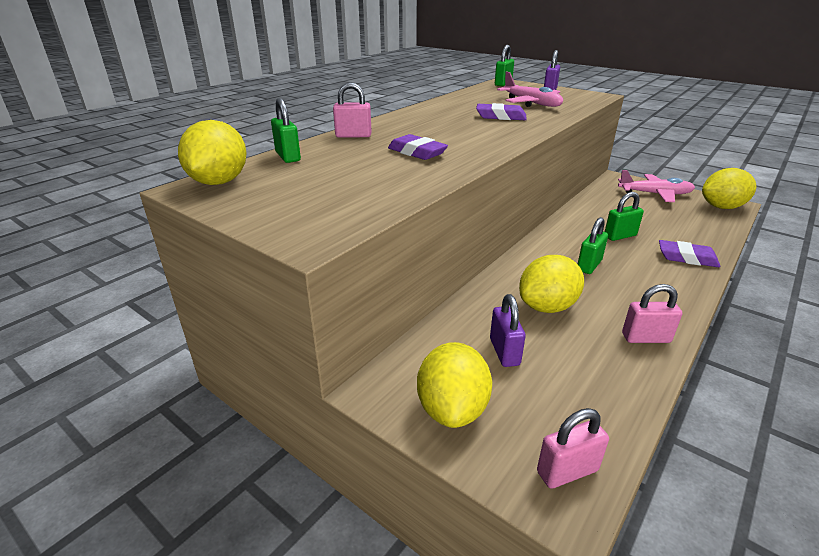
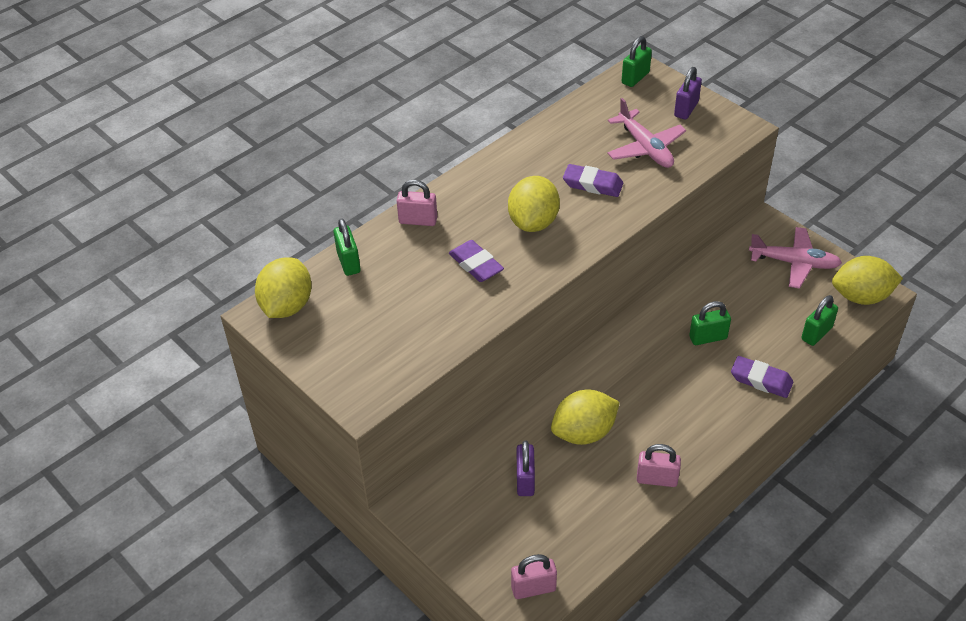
camera: 10 degrees right, 15 degrees up
(452, 409) = (466, 530): yellow lemon -> yellow lemon (533, 222)
(589, 265) = (650, 381): green padlock -> green padlock (816, 333)

